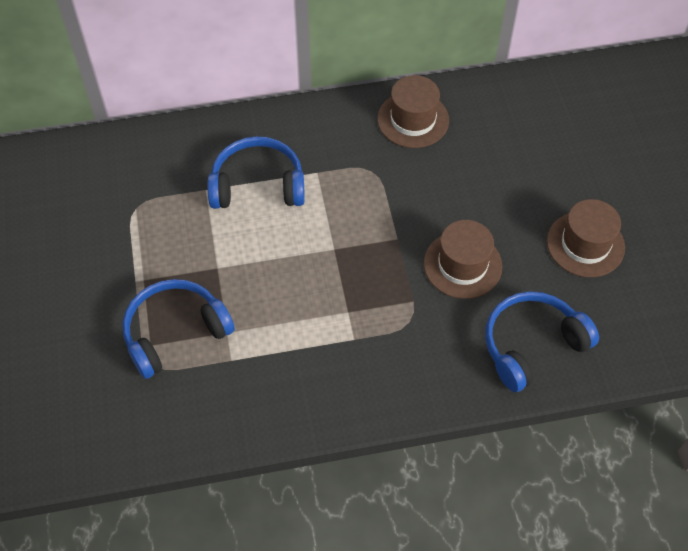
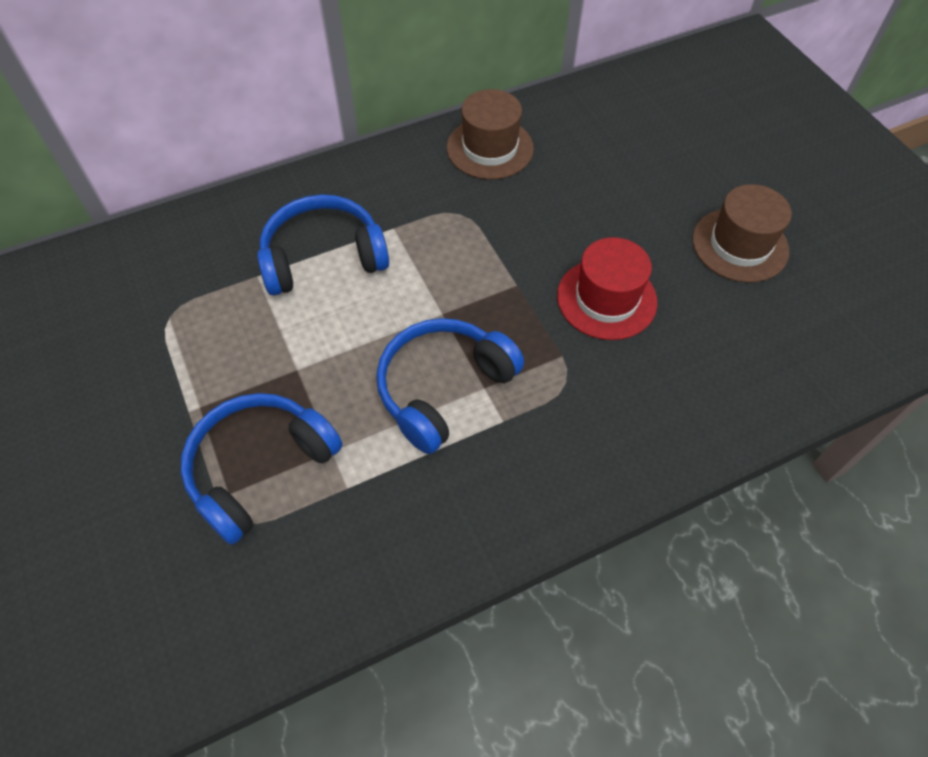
camera: 15 degrees left, 0 degrees up
(462, 265) = (606, 299): brown hat -> red hat
(532, 345) = (726, 377): blue headphones -> blue headphones (443, 388)

